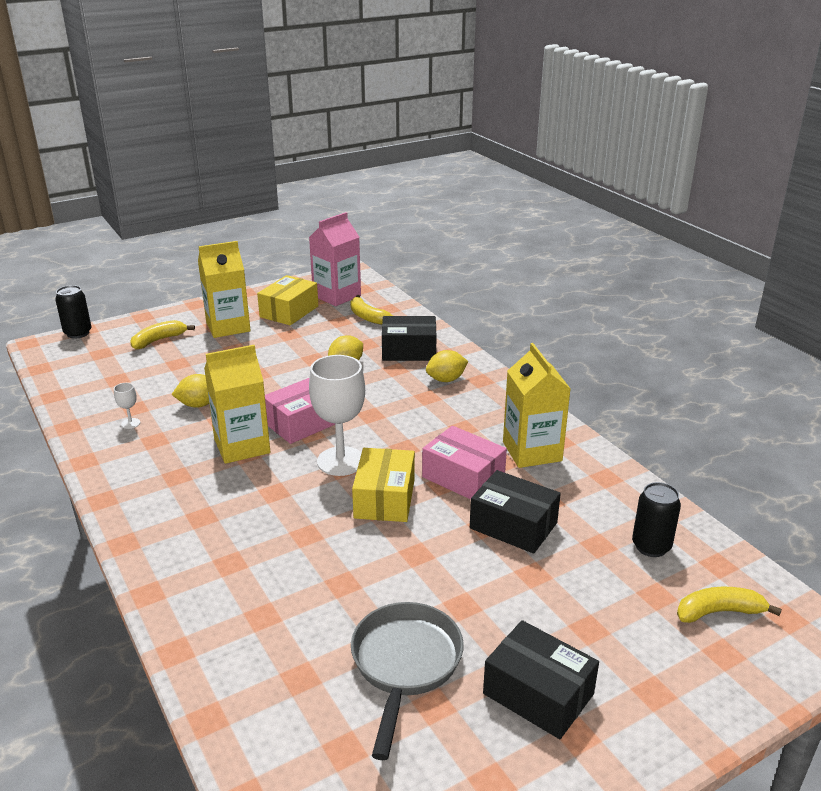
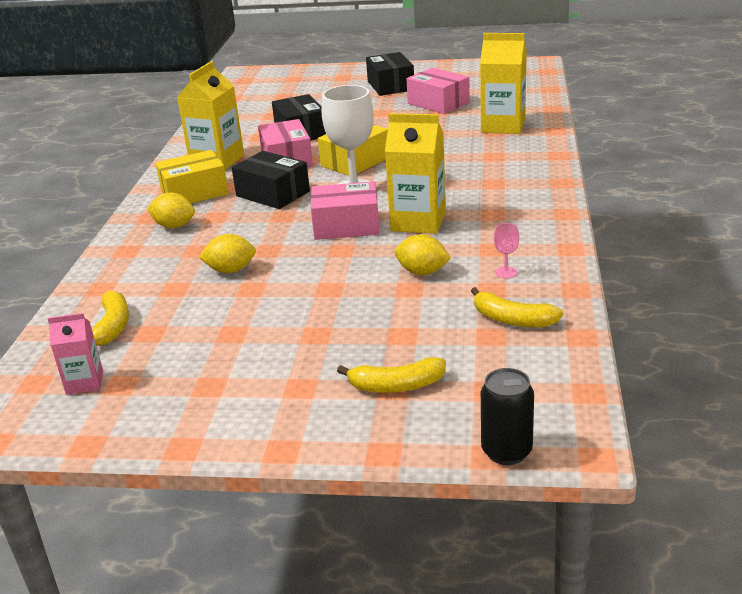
camera: 140 degrees left, 0 degrees up
(130, 423) = (506, 272): white goblet -> pink goblet
(228, 327) = (286, 377): yellow carton -> yellow carton (503, 126)
(289, 311) = (181, 375): yellow box -> yellow box (194, 192)
(337, 296) = (84, 382): pink carton -> pink carton, size x0.56
(405, 665) = (438, 103): grey pan -> pink box
(409, 350) = (151, 266): black box -> black box (273, 194)
(651, 546) = (248, 109): black can -> none
(719, 612) = (268, 87): yellow banana -> yellow banana (512, 320)

